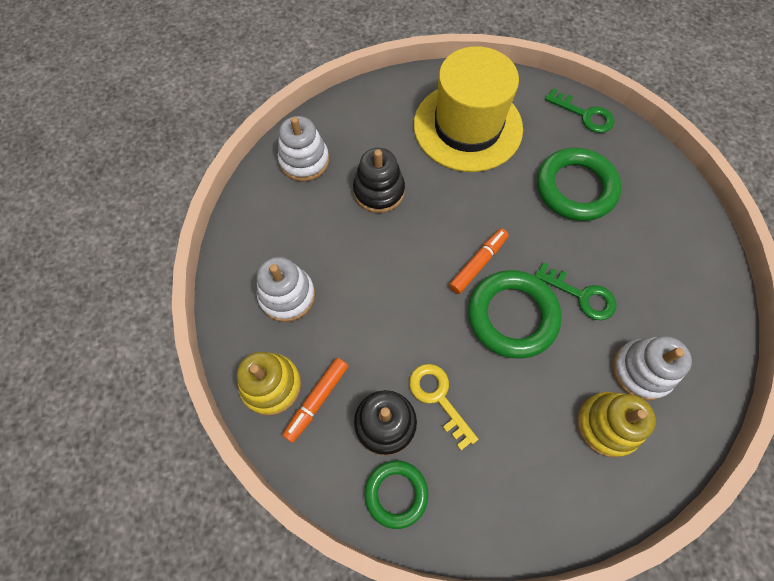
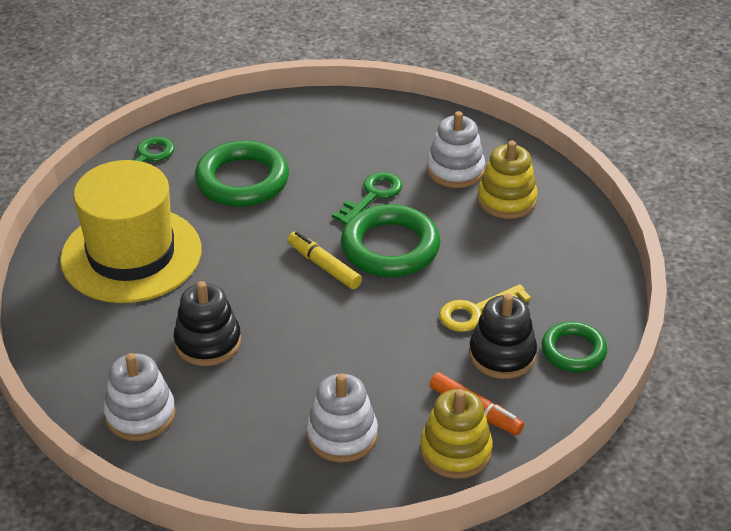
camera: 85 degrees left, 25 degrees down
(477, 264) = (324, 266): orange marker -> yellow marker

